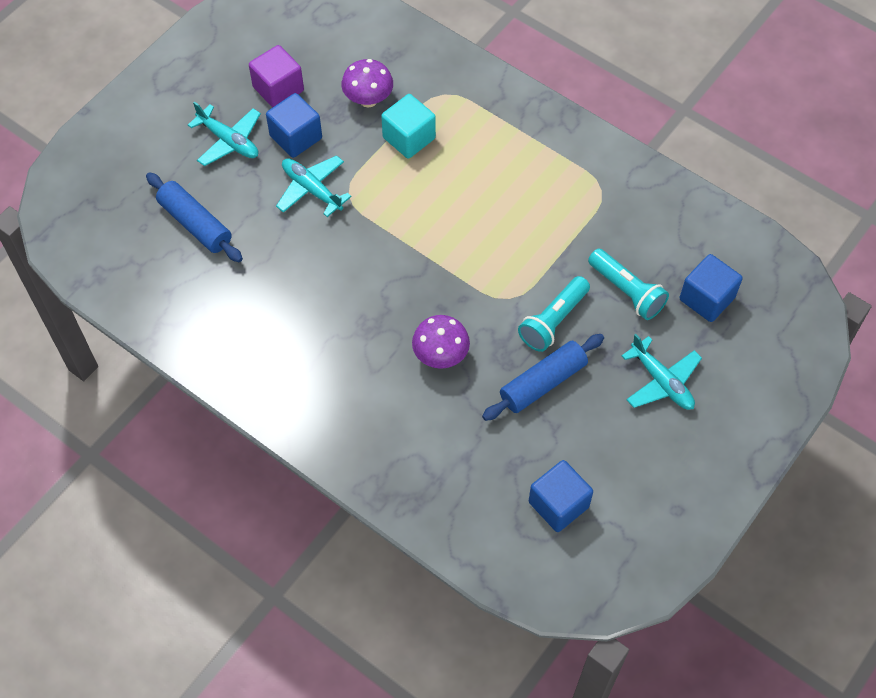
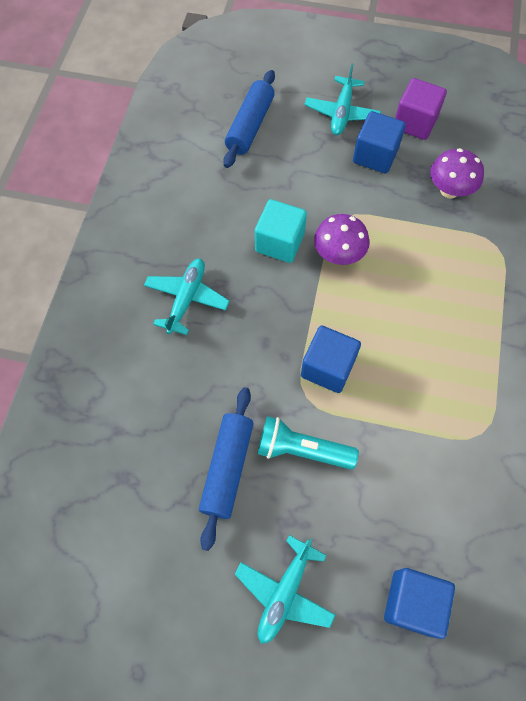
camera: 65 degrees right, 5 degrees up
(312, 189) = (330, 189): turquoise plane -> turquoise plane (186, 299)
(409, 138) = (430, 239): turquoise cube -> turquoise cube (279, 242)
(440, 355) = (215, 363): purple mushroom -> purple mushroom (338, 255)
(542, 383) = (227, 468): blue rolling pin -> blue rolling pin turned 75 degrees clockwise
(558, 504) = (99, 540): blue cube -> blue cube (327, 367)
(627, 291) = (374, 510): turquoise flashlight -> none

